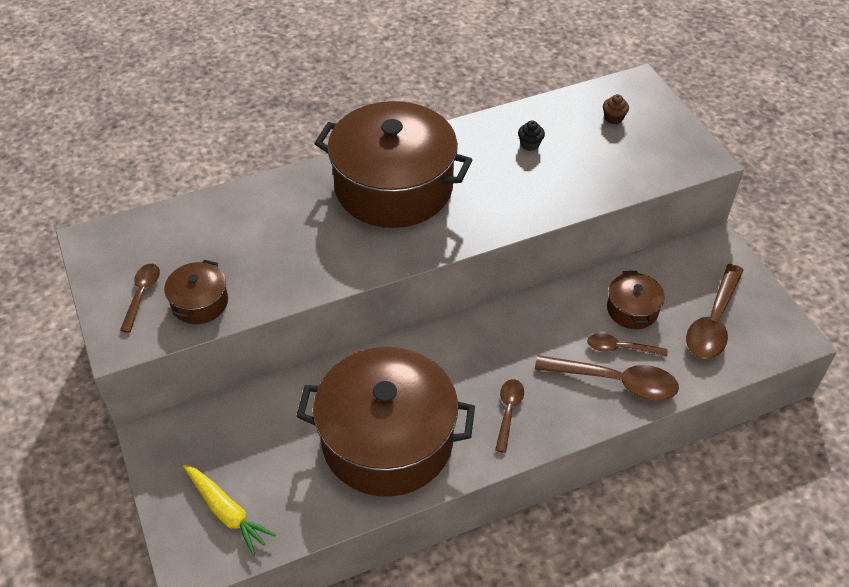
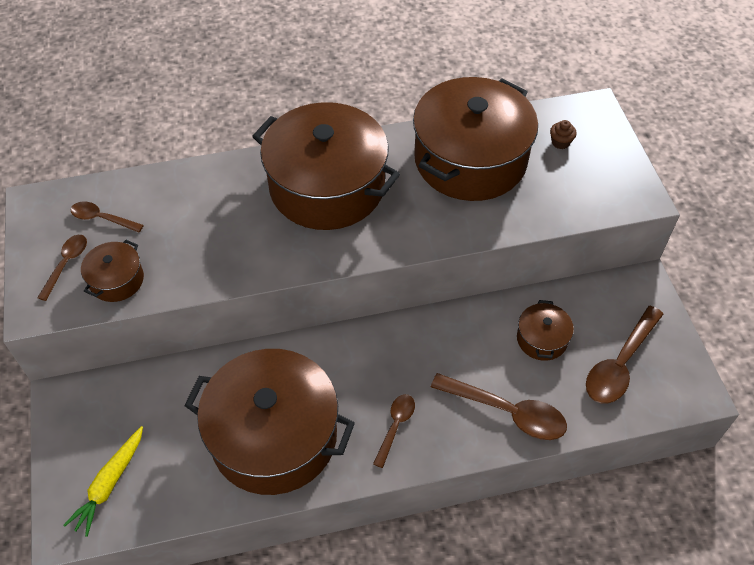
camera: 10 degrees right, 5 degrees up
(227, 512) = (109, 484): yellow carrot -> yellow carrot turned 60 degrees clockwise
(530, 144) = (470, 159): black cupcake -> brown pot
(620, 348) = (520, 378): brown spoon -> brown spoon (102, 219)

